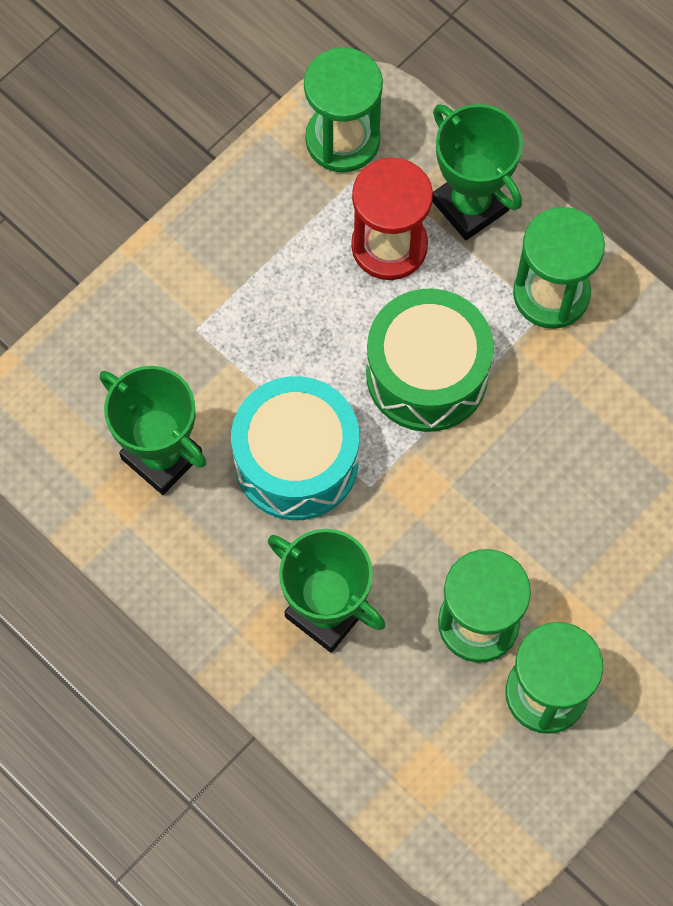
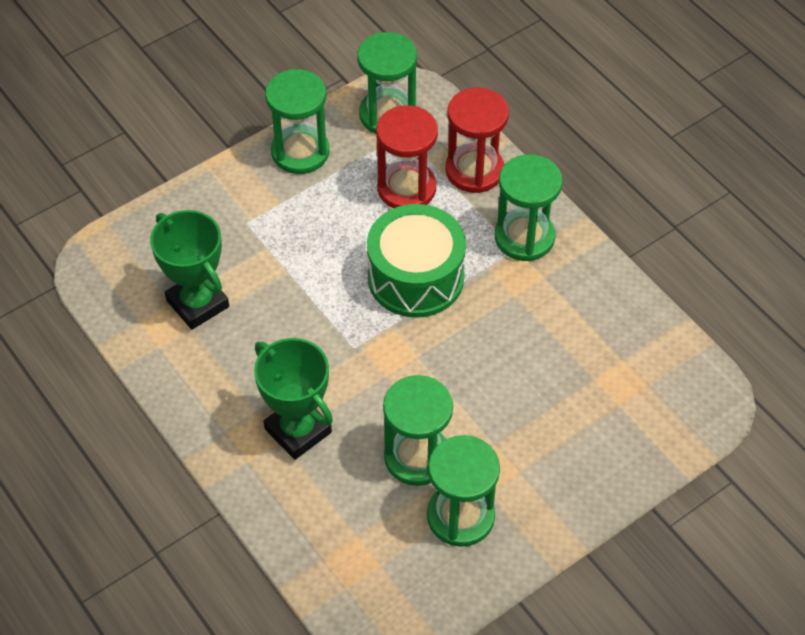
camera: 10 degrees right, 15 degrees down
(242, 214) = (300, 152): none -> green hourglass
(296, 461) = (300, 322): turquoise drum -> none
(470, 205) = (474, 170): green trophy -> red hourglass

